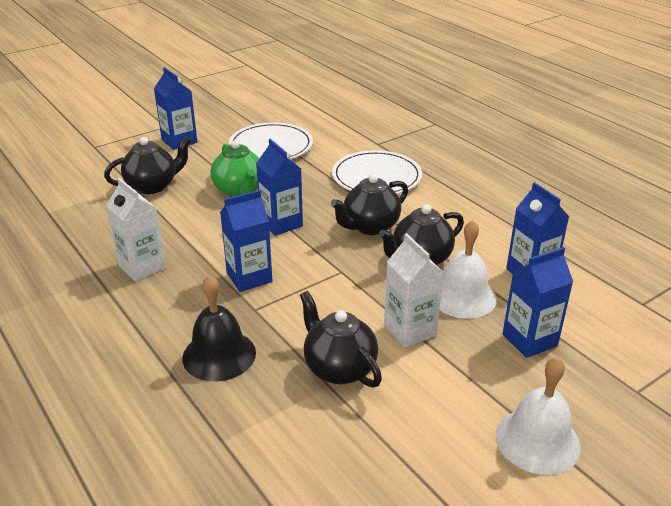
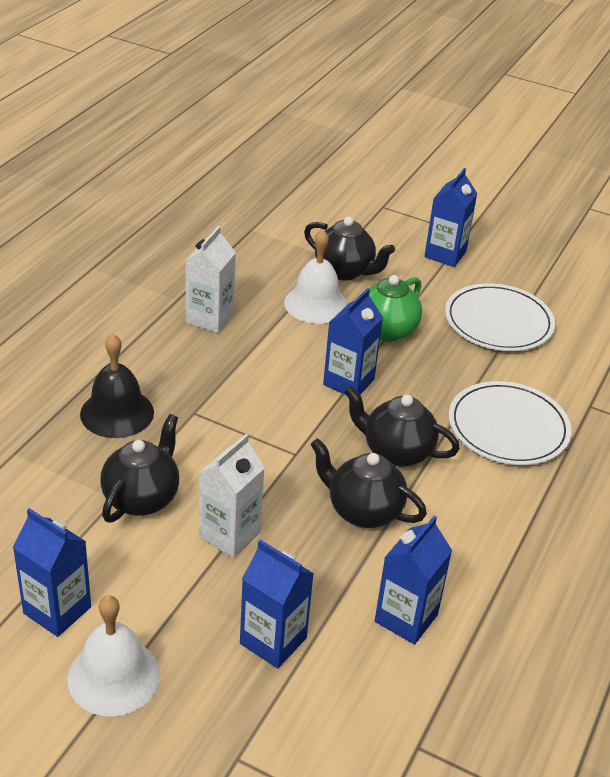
camera: 60 degrees right, 5 degrees up
(249, 277) = (240, 392): blue carton -> blue carton (57, 610)
(463, 296) = (316, 564): white bell -> white bell (316, 304)

